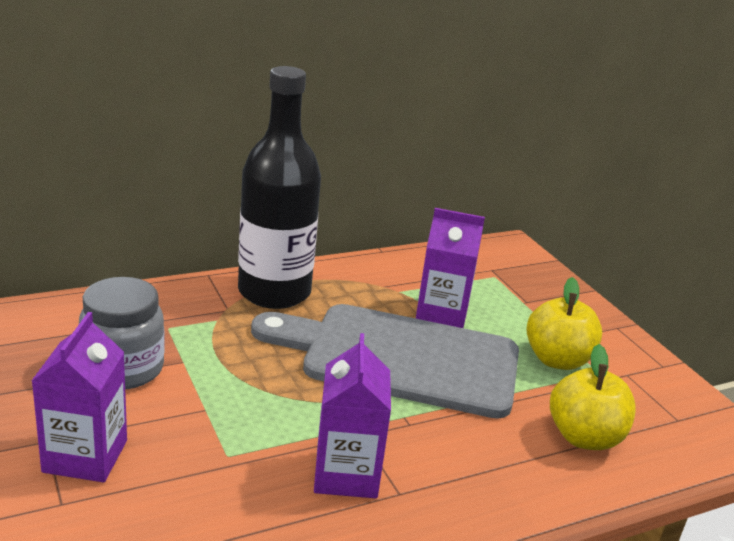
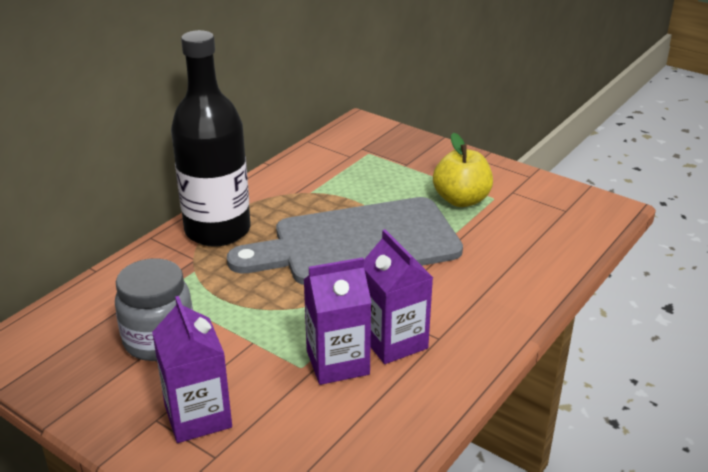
camera: 25 degrees left, 5 degrees up
(442, 314) = (356, 197): purple carton -> purple carton (337, 362)
(584, 437) = (520, 247): yellow apple -> none

